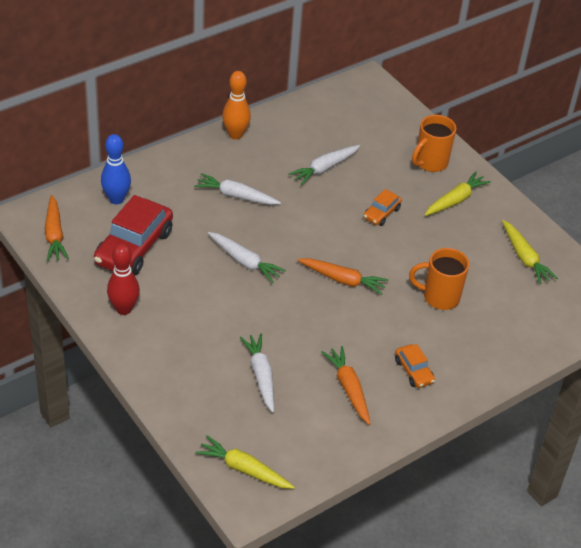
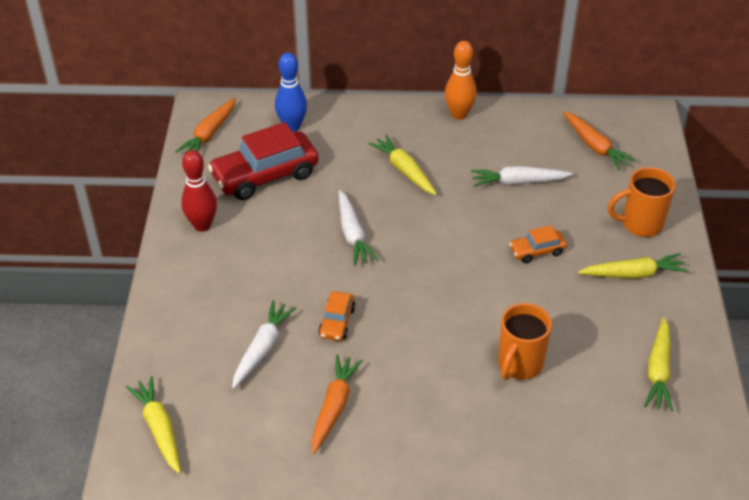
camera: 40 degrees right, 0 degrees up
(236, 196) = (404, 170): white carrot -> yellow carrot
(343, 280) = (432, 297): orange carrot -> orange carrot (595, 146)
(413, 371) = (418, 425): orange car -> orange car (337, 322)
(439, 297) = (519, 364): orange mug -> orange mug turned 105 degrees counterclockwise

